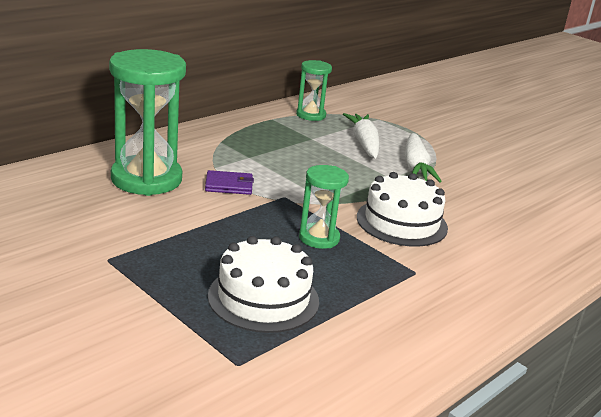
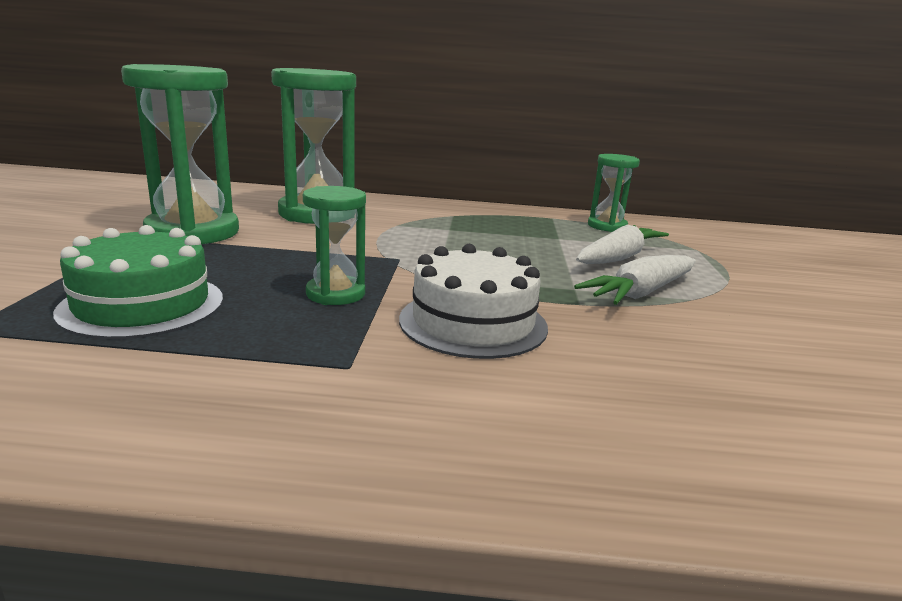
camera: 50 degrees right, 5 degrees down
(126, 237) = (193, 232): none -> green hourglass
(229, 185) = (371, 236): purple wallet -> none
(263, 298) = (142, 305): white cake -> green cake

